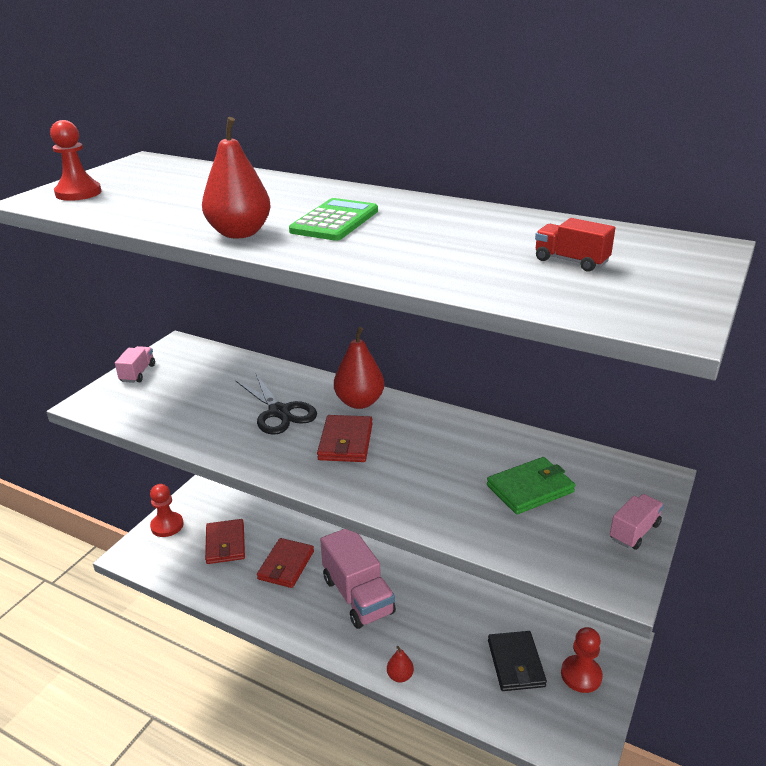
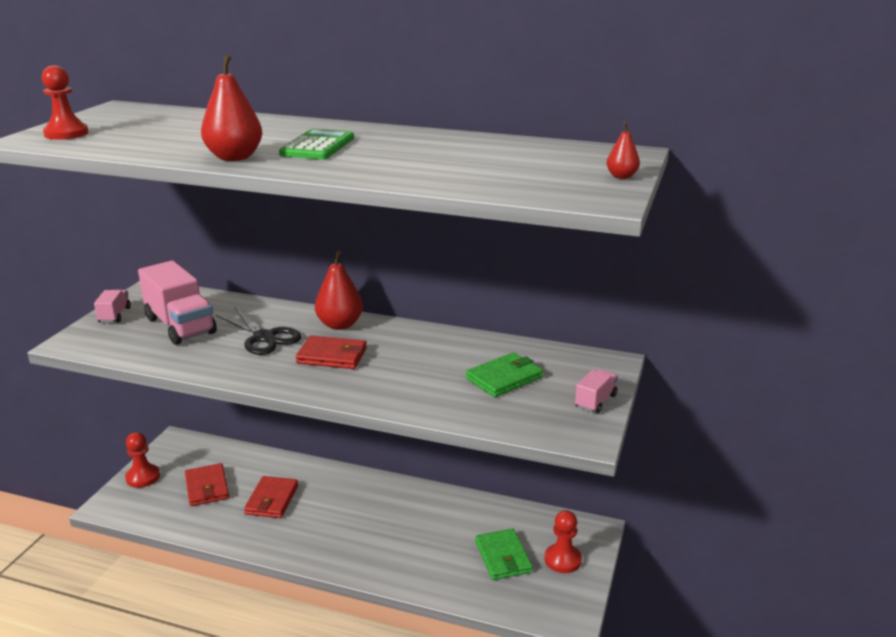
camera: 10 degrees left, 5 degrees down
(345, 442) = (332, 356): red wallet -> red wallet turned 75 degrees counterclockwise
(357, 596) = (347, 518): pink truck -> pink truck (180, 326)
(400, 676) = (396, 579): red pear -> red pear (621, 176)
(516, 663) = (503, 557): black wallet -> green wallet
(571, 261) = (524, 165): red truck -> none

